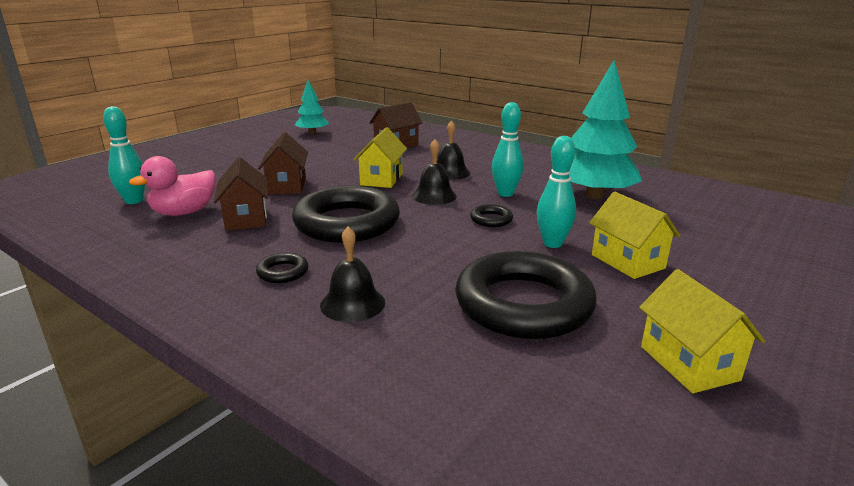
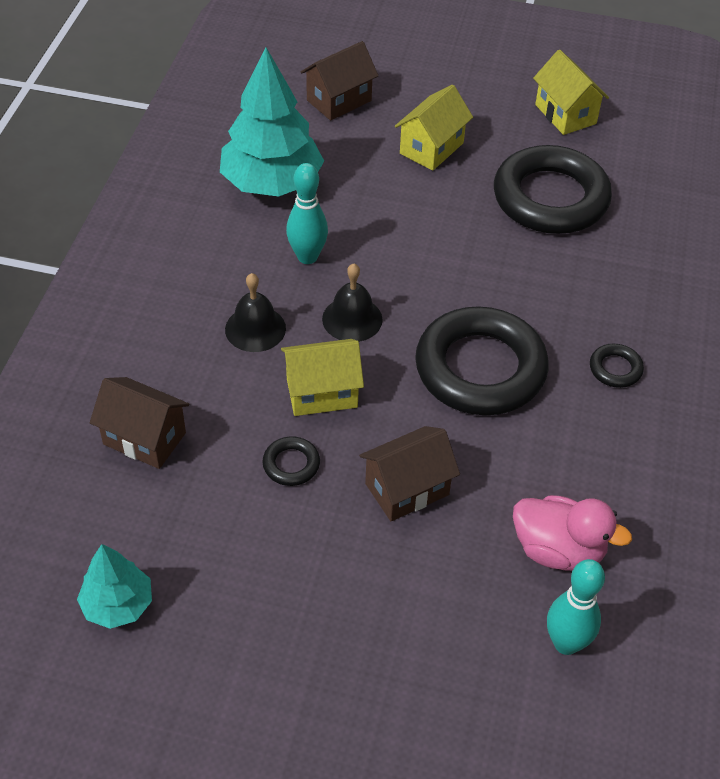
camera: 115 degrees left, 25 degrees up
(246, 218) = (531, 471): brown house -> brown house (339, 100)
(352, 303) = (625, 297): black bell -> none
(491, 219) = (394, 252): black ring -> black ring (291, 464)
(552, 243) = (425, 198): turquoise bowling pin -> none
(689, 363) = (565, 114): yellow house -> yellow house turned 75 degrees counterclockwise

